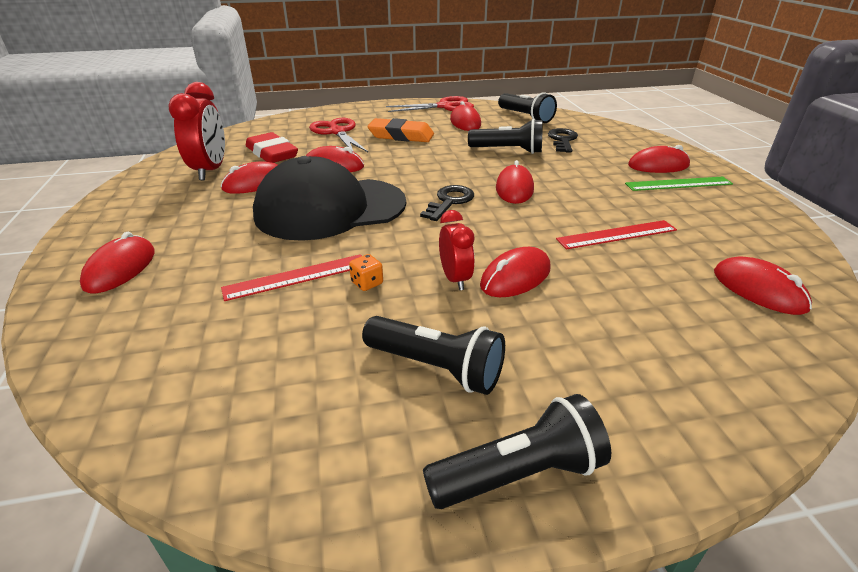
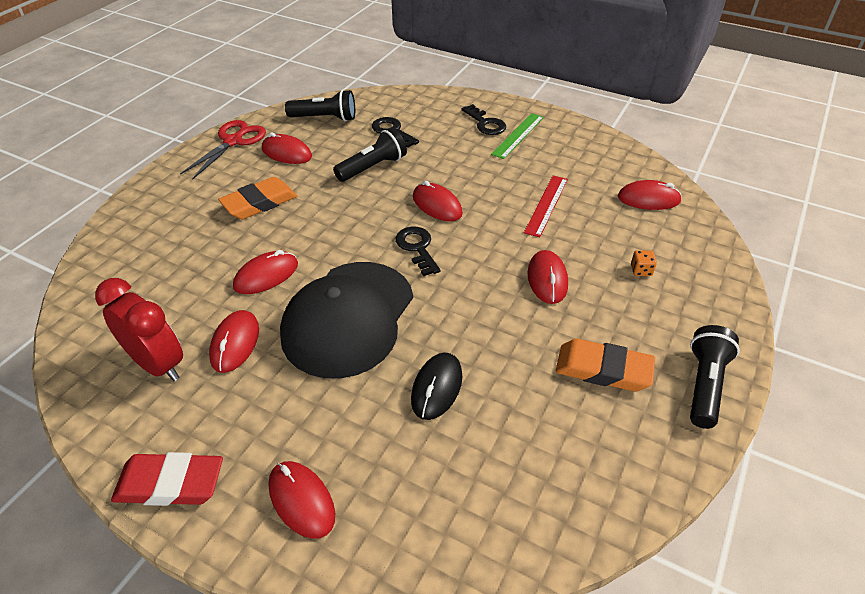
camera: 50 degrees left, 10 degrees up
(272, 153) = (177, 302): red eraser -> red eraser (170, 483)
(297, 277) = (437, 388): red ruler -> black mouse
(337, 132) = (190, 235): red scissors -> none
(367, 283) = (484, 353): orange dice -> orange dice (641, 270)
(436, 368) = (603, 369): black flashlight -> orange eraser
(455, 279) = (522, 307): red clock -> none
(658, 165) = (485, 123): red mouse -> black key

